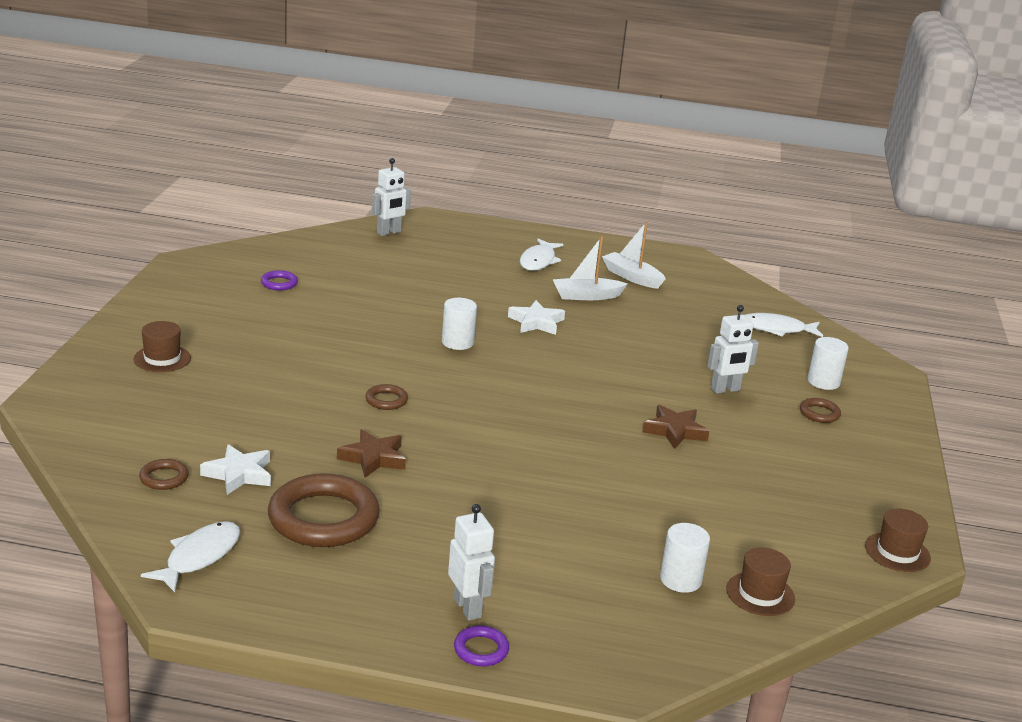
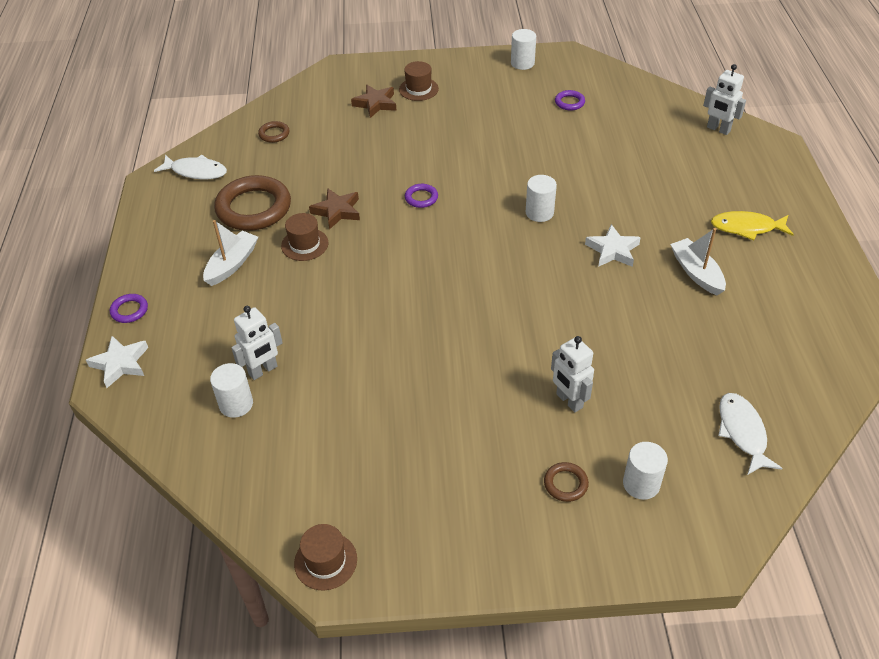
camera: 80 degrees right, 20 degrees up
(174, 288) = (522, 63): none -> white cylinder
(239, 474) = (291, 160): white star -> white star (120, 363)
(386, 400) = (421, 198): brown ring -> purple ring
(468, 608) = (172, 295): white robot -> white robot (263, 370)
(538, 261) = (746, 228): white fish -> yellow fish
(632, 277) = (771, 298): white boat -> white boat (232, 264)
(675, 431) = (466, 372): brown star -> brown star (375, 104)
(760, 594) = (230, 458): brown hat -> brown hat (304, 244)

